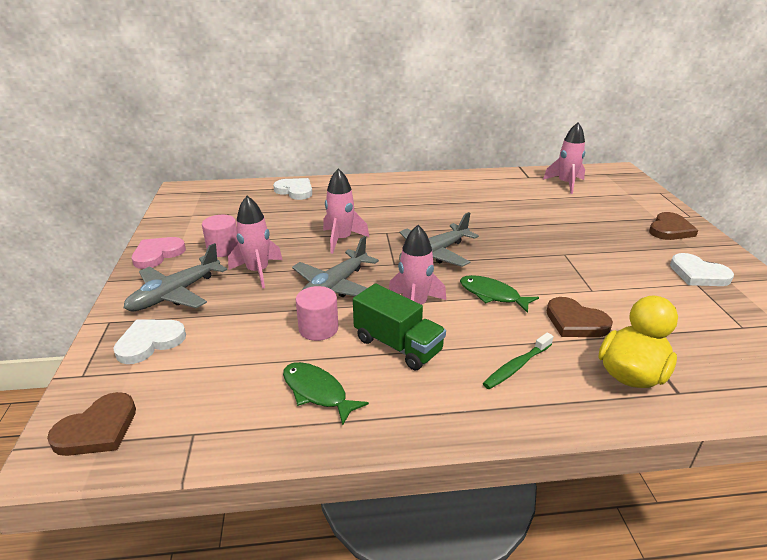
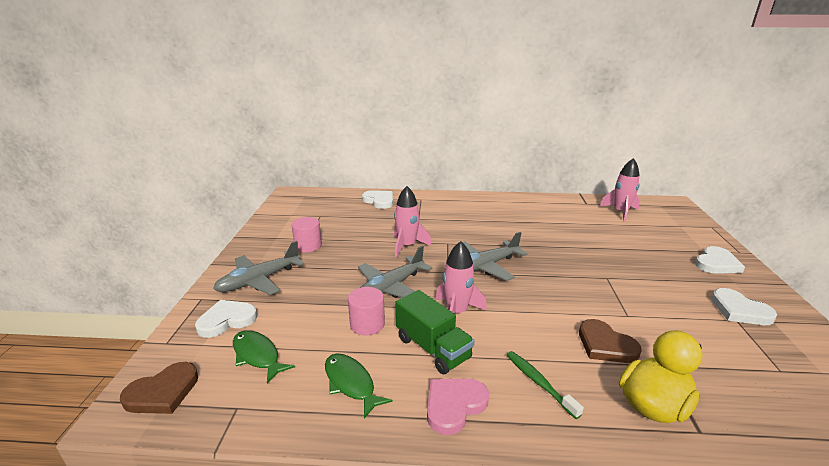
camera: 10 degrees right, 5 degrees down
(157, 254) = (255, 245): pink heart -> pink heart (454, 405)
(258, 272) = (330, 268): pink rocket -> none
(492, 295) = (530, 310): green fish -> green fish (257, 355)
(516, 366) = (539, 382): green toothbrush -> green toothbrush turned 90 degrees clockwise
(670, 230) = (716, 263): brown heart -> white heart

